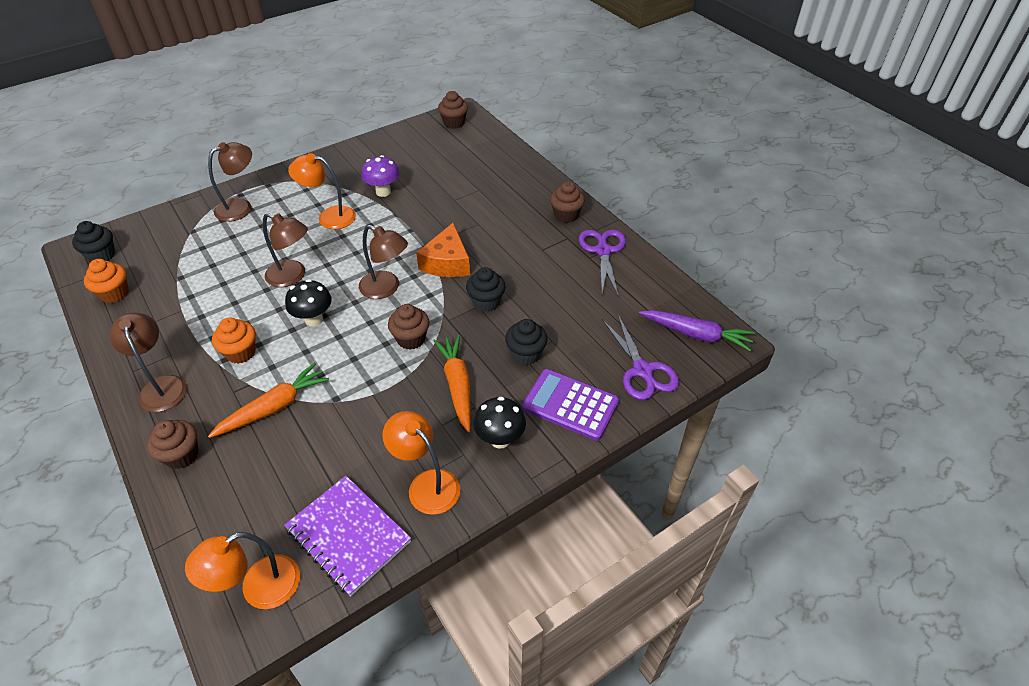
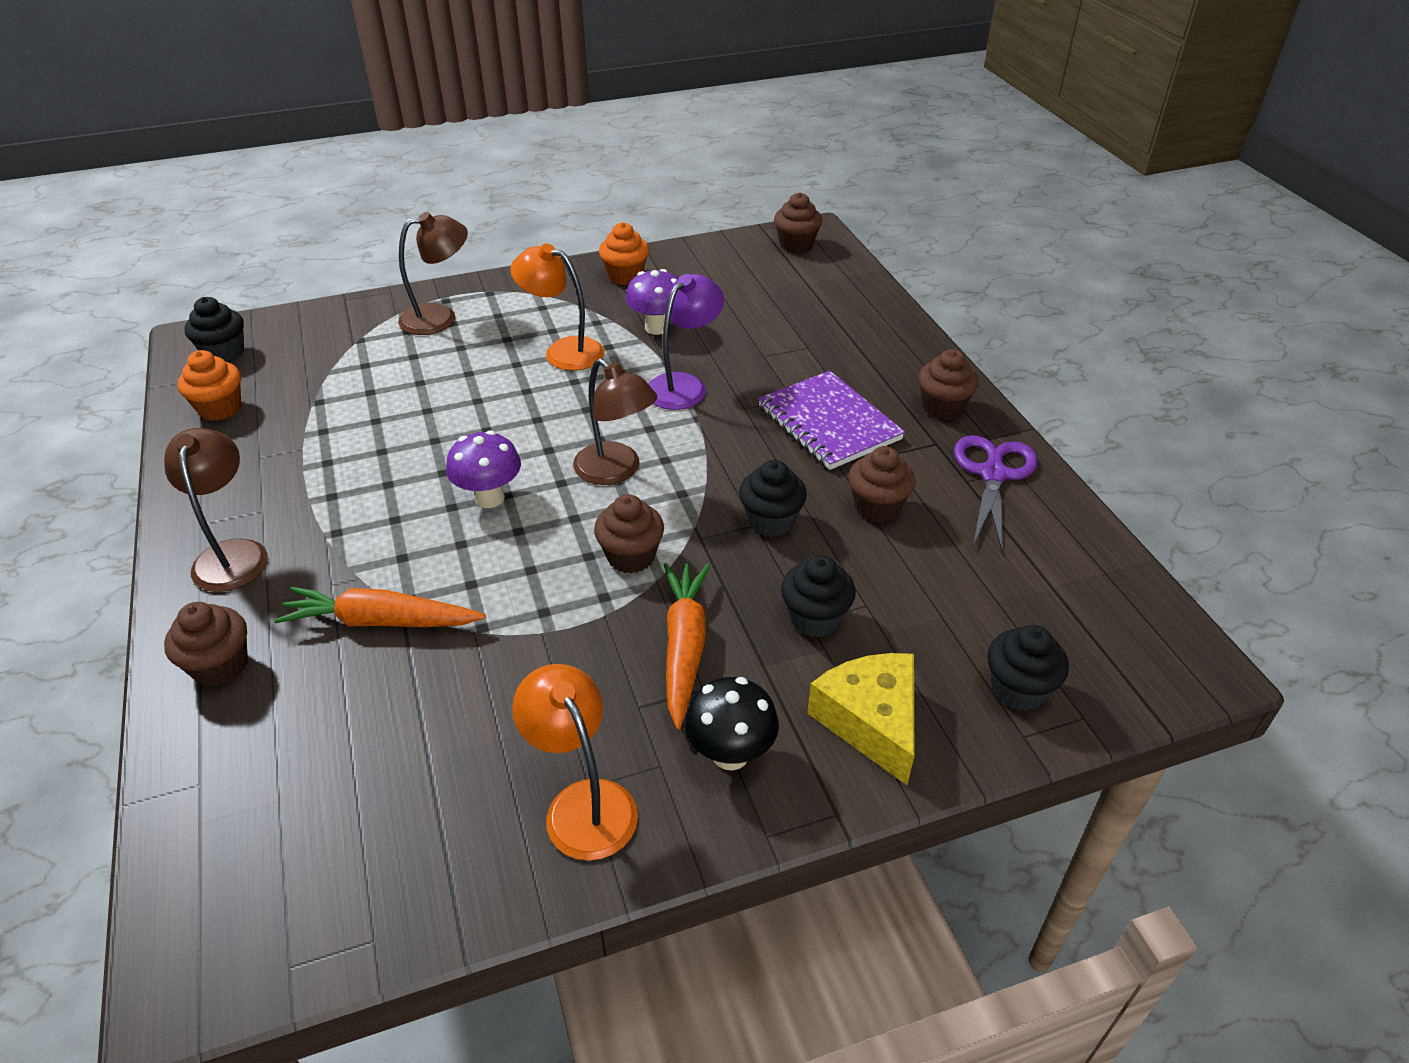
camera: 15 degrees right, 5 degrees down
(241, 353) = (364, 527): orange cupcake -> orange cupcake (625, 276)
(259, 589) = (254, 915): orange lamp -> none
(273, 407) = (382, 621): orange carrot -> orange carrot turned 150 degrees counterclockwise
(292, 276) = (480, 428): brown lamp -> none
(314, 319) = (489, 498): black mushroom -> purple mushroom
(348, 535) = (426, 861): purple notebook -> purple notebook (828, 423)
(411, 227) = (684, 385): none -> purple lamp
(447, 262) = (724, 448): orange cheese -> none
(544, 282) = (877, 507): none -> brown cupcake
(570, 405) = (870, 721): purple calculator -> yellow cheese
(642, 371) = (1018, 689): purple scissors -> black cupcake
(695, 334) = (1132, 644): purple carrot -> none

